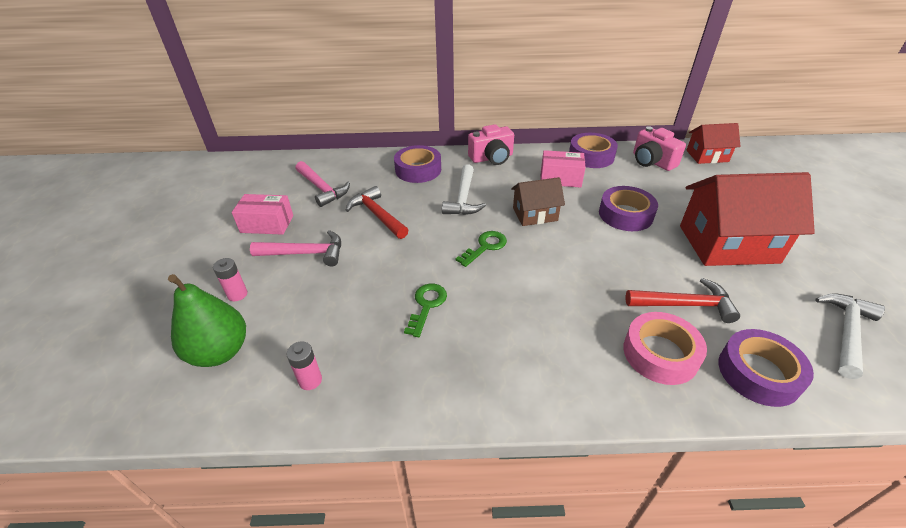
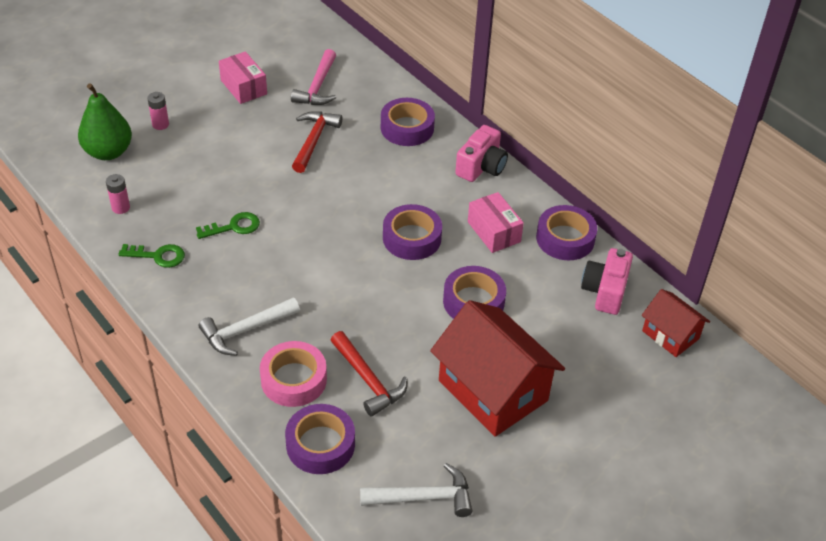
camera: 50 degrees right, 5 degrees up
(305, 253) = (230, 130): pink hammer -> none
(463, 198) = (391, 180): white hammer -> white hammer (245, 330)
(485, 247) = (333, 227): green key -> green key (157, 256)
(492, 158) = (481, 167): pink camera -> pink camera turned 90 degrees counterclockwise
(535, 214) = (412, 238): brown house -> purple tape

